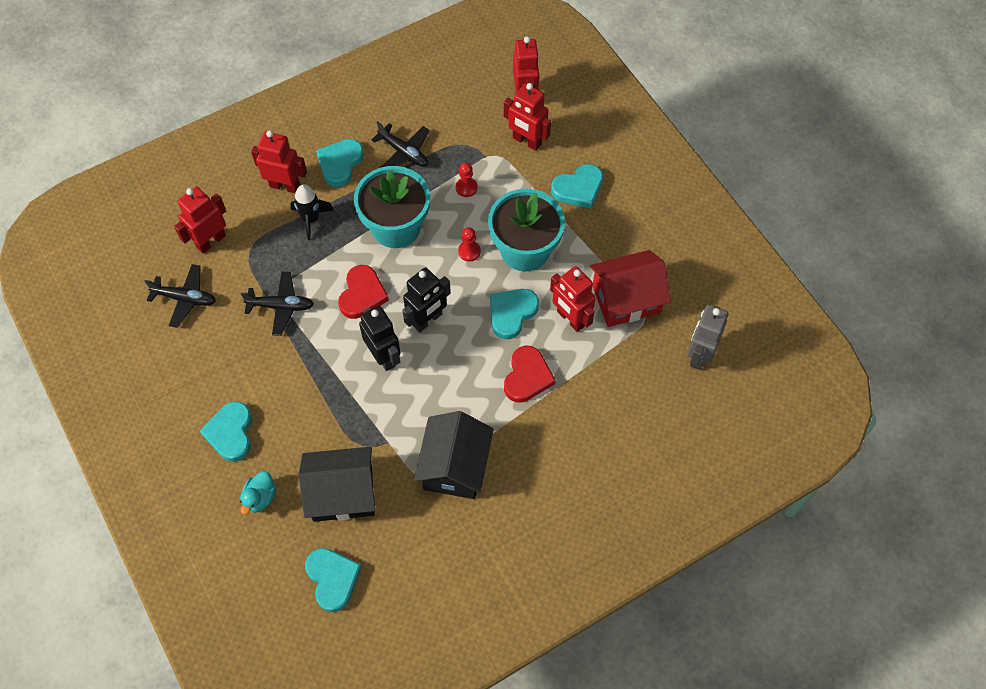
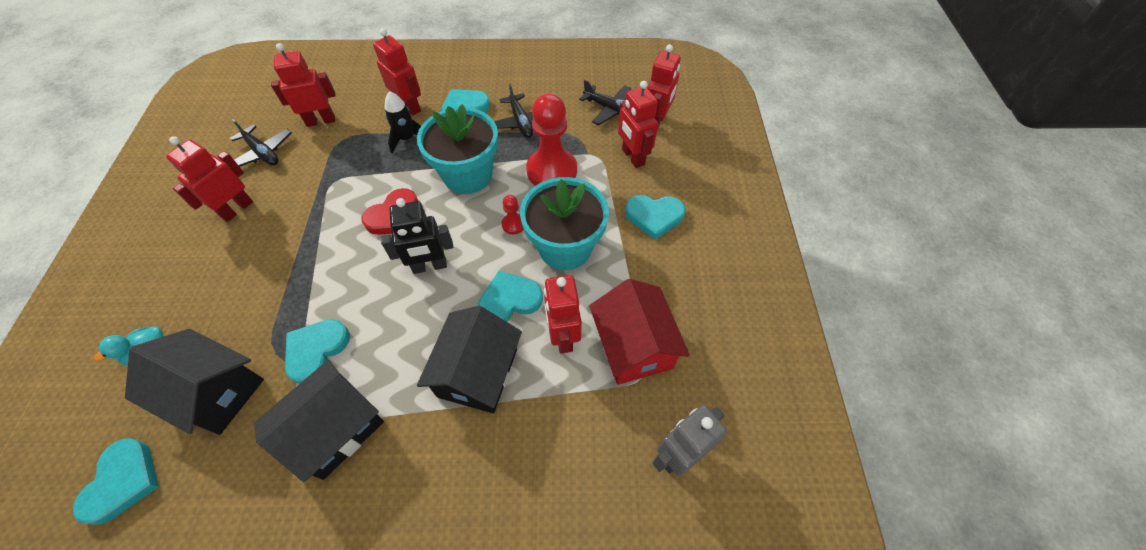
camera: 30 degrees right, 5 degrees down
(214, 359) = (237, 209): none -> red robot
(231, 433) = (187, 278): turquoise heart -> turquoise heart (316, 351)
(281, 306) = (324, 193): black plane -> black plane (610, 109)
(384, 356) = (366, 279): black robot -> none
(466, 188) = (552, 171): red pawn -> red pawn, size x2.28
(527, 376) = (477, 372): red heart -> black house
(626, 299) = (633, 346): red house -> red house turned 60 degrees clockwise

